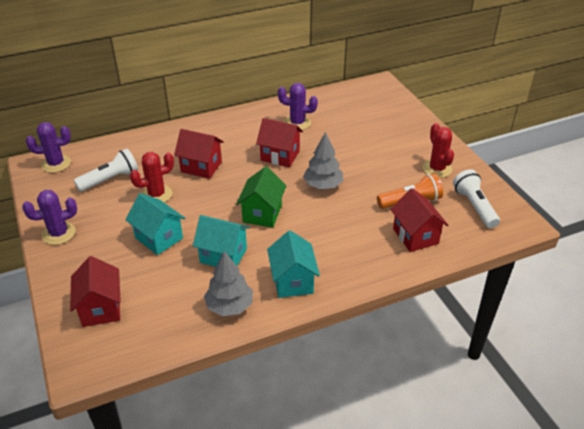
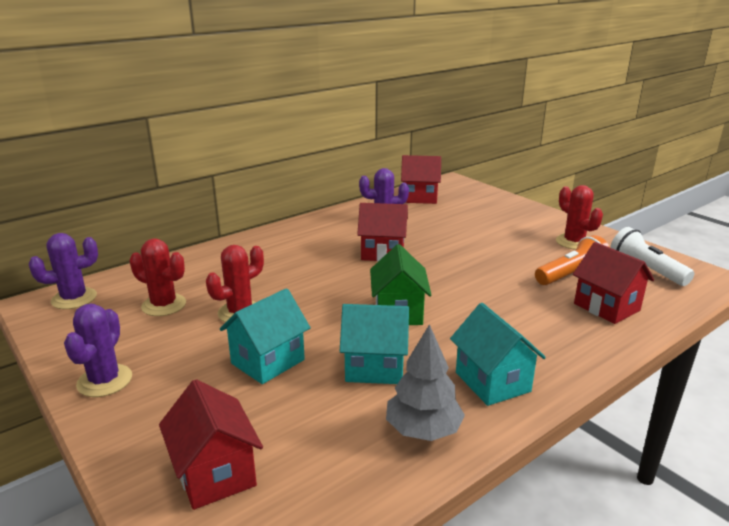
camera: 15 degrees left, 15 degrees down
(59, 233) = (105, 381): purple cactus -> purple cactus turned 45 degrees counterclockwise
(110, 179) = (164, 305): white flashlight -> red cactus
(159, 238) = (267, 361): turquoise house -> turquoise house turned 75 degrees counterclockwise
(201, 167) = (287, 276): red house -> red house (419, 197)
(323, 185) = (455, 273): grey tree -> none

